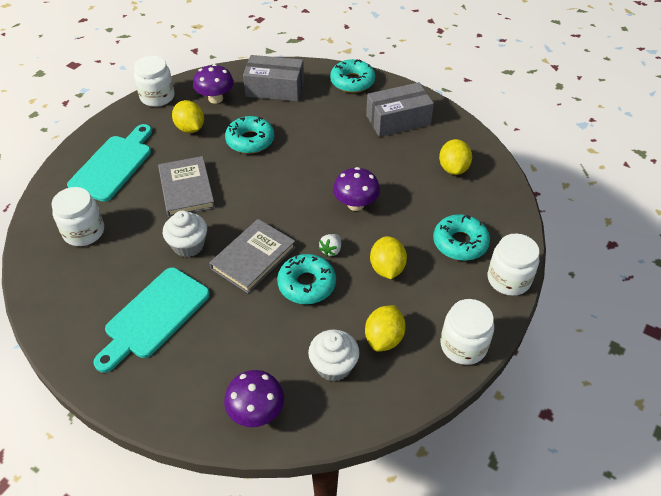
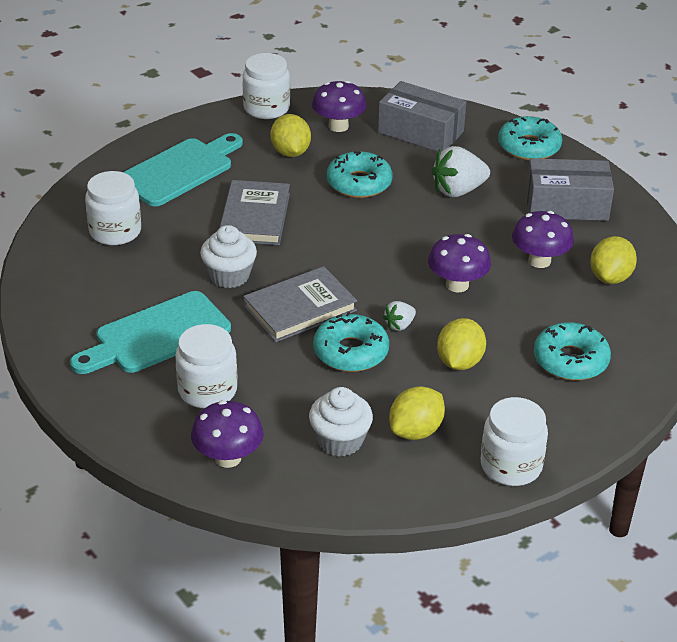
camera: 20 degrees right, 10 degrees down
(321, 128) = (458, 191): none -> white strawberry
(401, 169) = (539, 261): none -> purple mushroom
(508, 279) = (612, 415): white jar -> white jar (207, 390)

